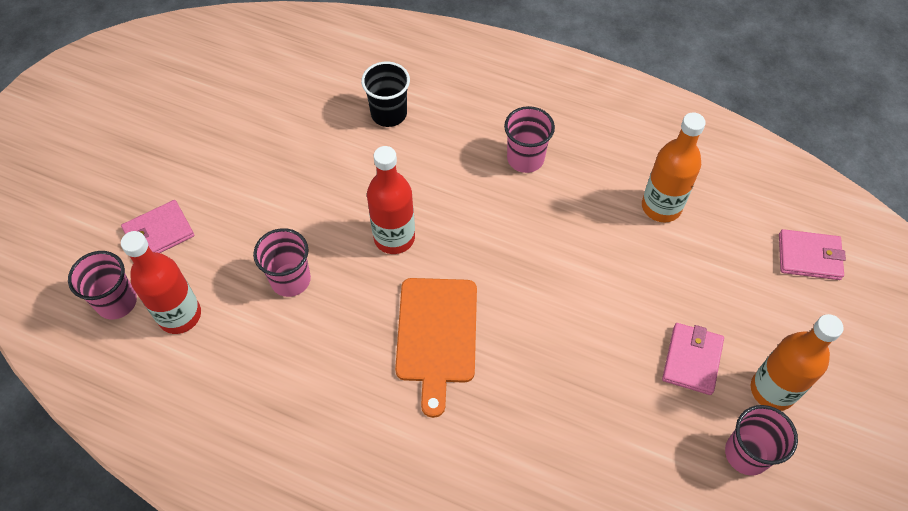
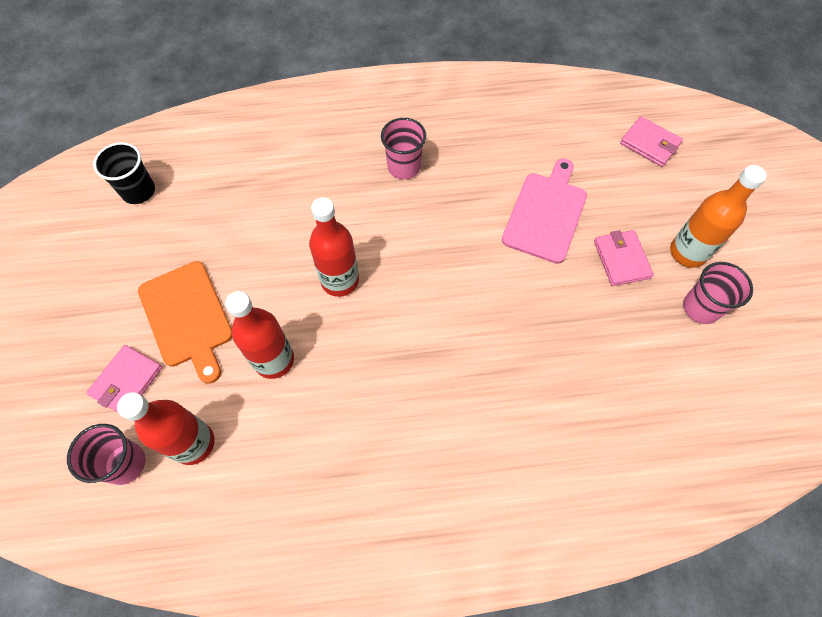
camera: 30 degrees left, 5 degrees up
(290, 280) = (274, 360): pink cup -> red bottle
(389, 114) = (270, 181): black cup -> black cup (138, 191)
(436, 335) = (424, 341): orange cutting board -> orange cutting board (187, 317)
(641, 274) = (546, 214): none -> pink cutting board
(661, 207) = (527, 156): orange bottle -> none
(809, 256) = (649, 144): pink wallet -> pink wallet turned 60 degrees clockwise

